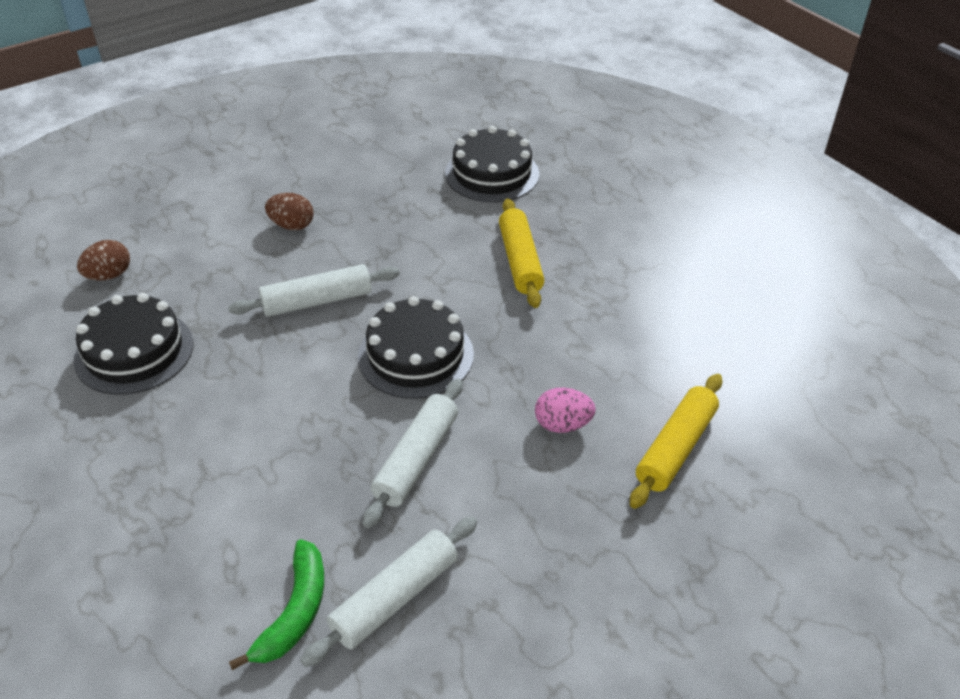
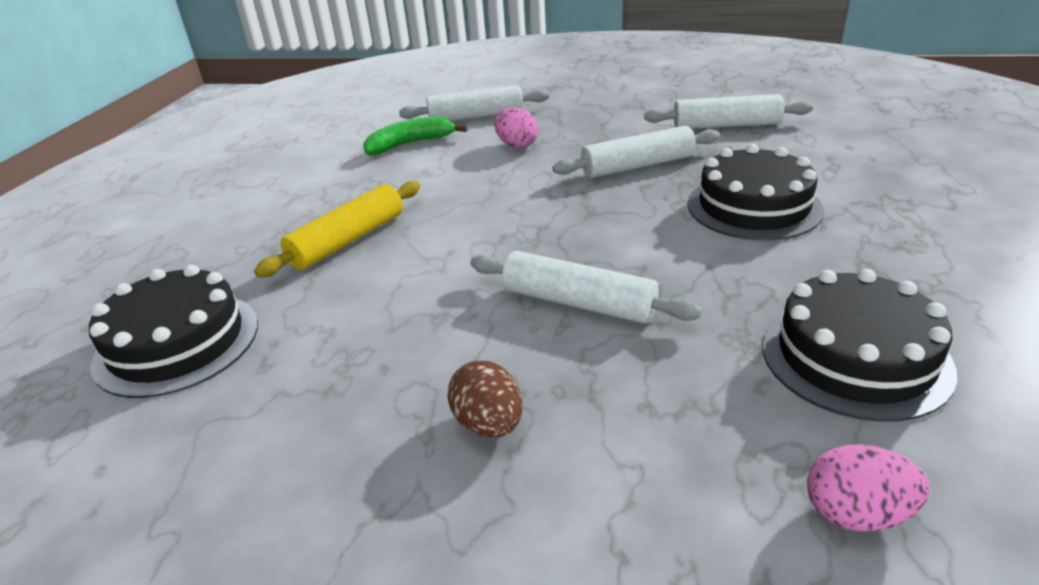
camera: 130 degrees left, 10 degrees down
(109, 275) = (856, 513): brown egg -> pink egg
(294, 612) = (798, 139): green banana -> green banana (410, 144)
(416, 355) = (551, 217): black cake -> black cake (753, 206)
(676, 448) = (476, 116): yellow rolling pin -> white rolling pin

